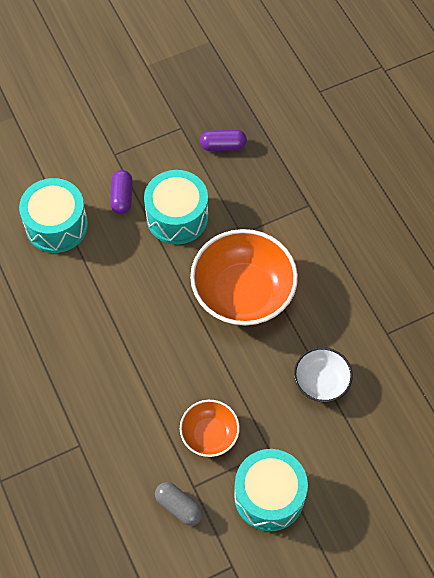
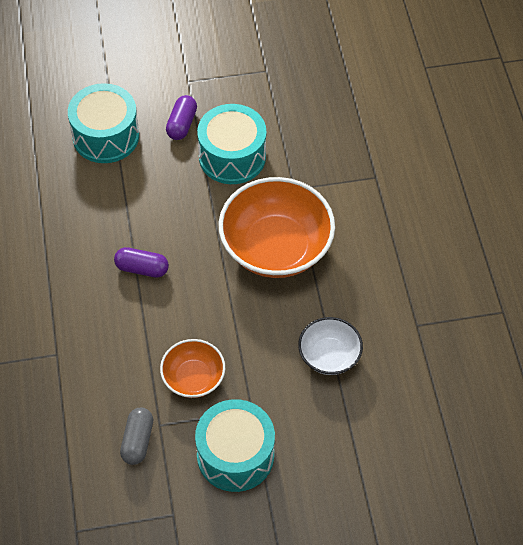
camera: 15 degrees right, 5 degrees down
(179, 507) = (137, 441): grey capsule -> grey capsule turned 45 degrees clockwise
(223, 146) = (304, 98): purple capsule -> purple capsule (142, 268)

